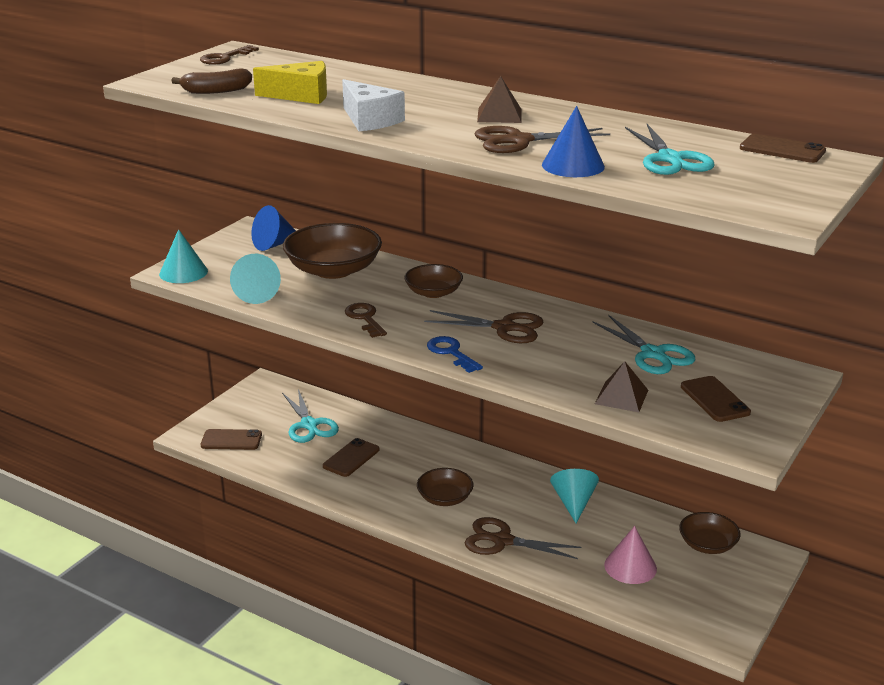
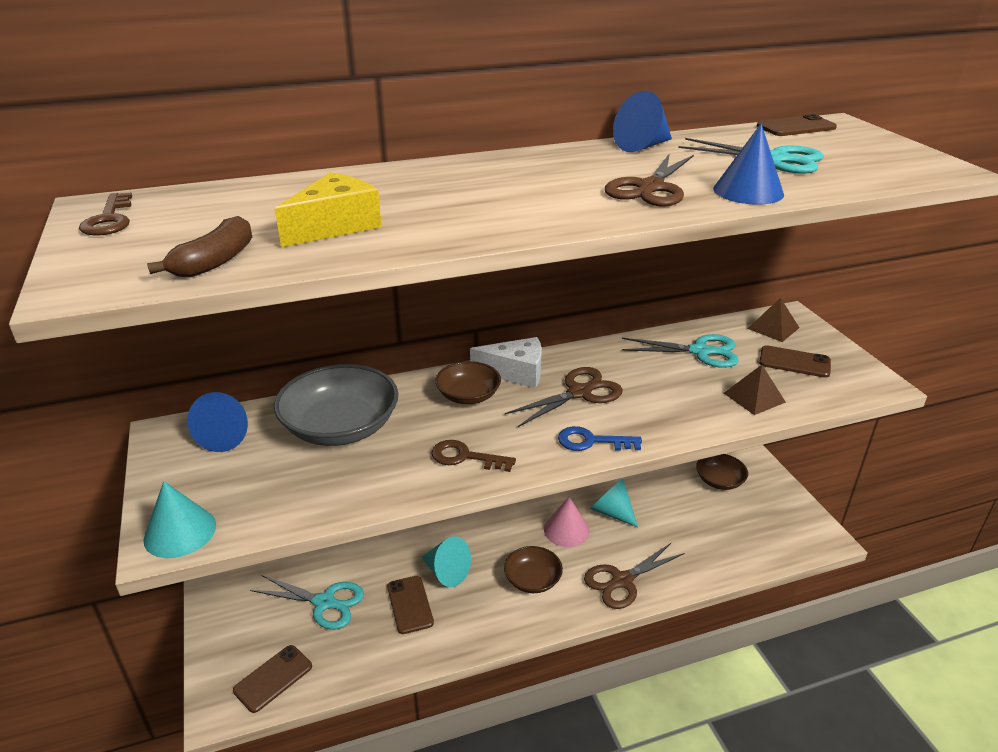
camera: 50 degrees left, 5 degrees up
(257, 294) = (316, 501): turquoise cone -> turquoise cone (446, 572)
(333, 270) = (341, 427): brown bowl -> grey bowl
(369, 120) = (481, 222): white cheese -> white cheese (516, 373)
(499, 115) = (566, 172): brown pyramid -> brown pyramid (773, 328)
(606, 119) = (642, 146): none -> blue cone
(630, 566) = (713, 532): pink cone -> pink cone (566, 530)

